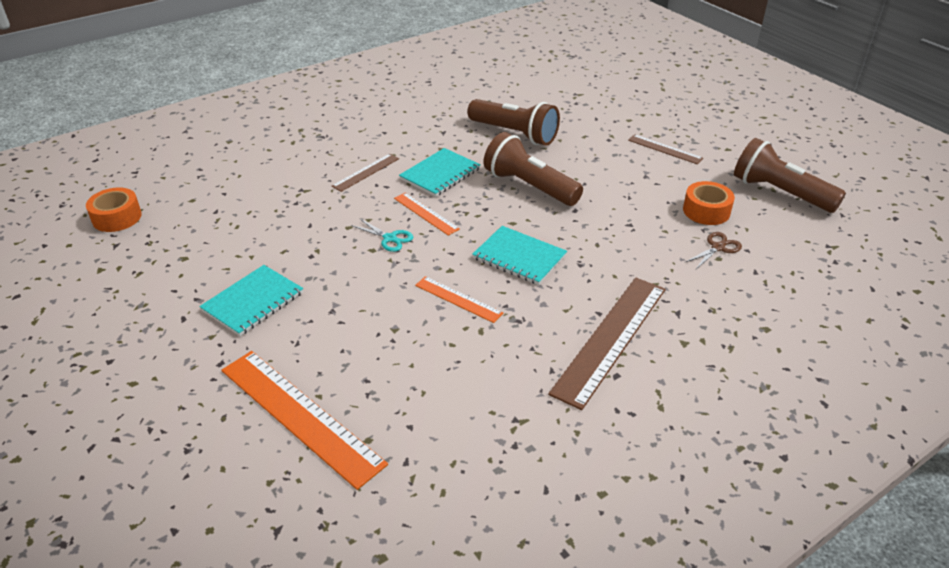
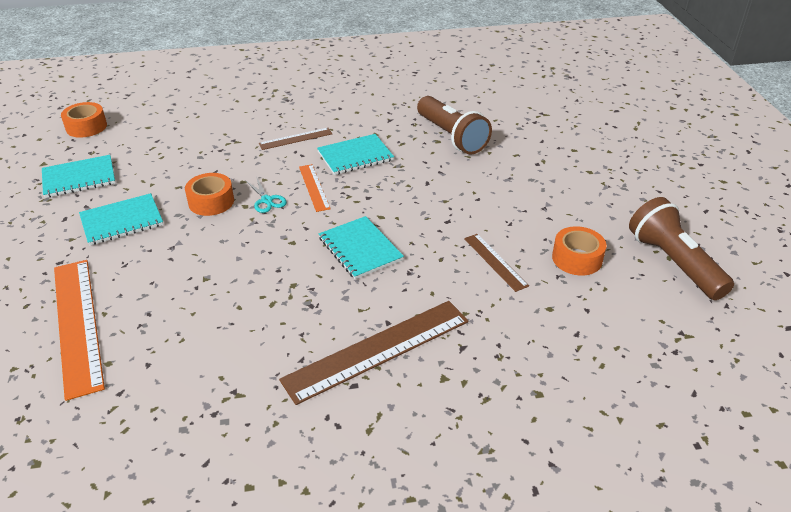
camera: 25 degrees right, 0 degrees up
(160, 273) = (79, 178): none -> turquoise notebook
(333, 255) = (211, 202): none -> orange tape
(458, 299) = (277, 270): orange ruler -> none
(529, 186) = (424, 188): brown flashlight -> none
(664, 149) = (586, 187): brown ruler -> brown ruler (495, 262)
(718, 247) = (558, 298): brown scissors -> none

